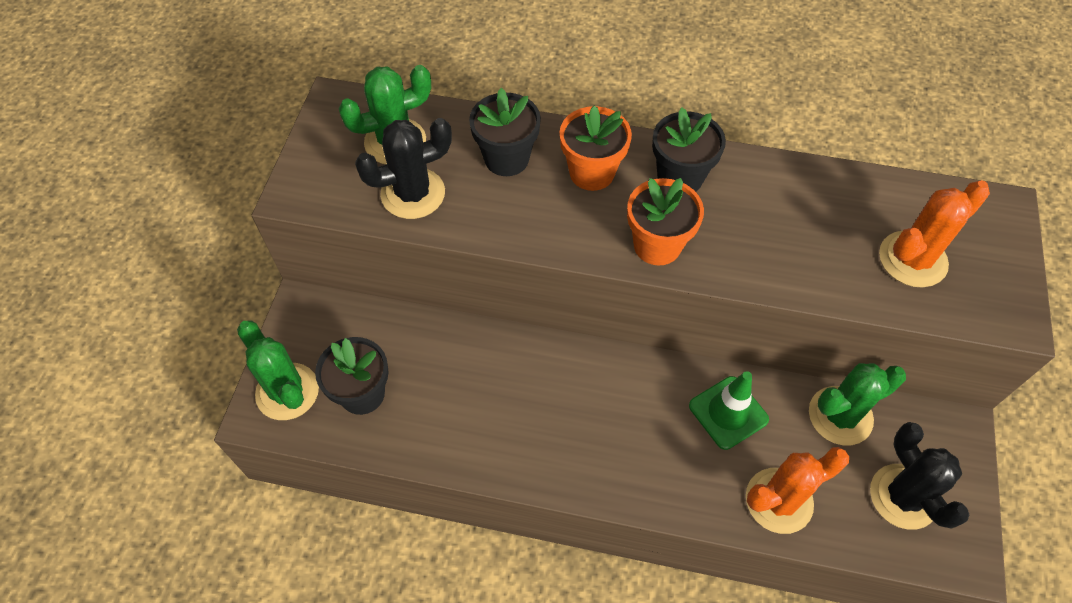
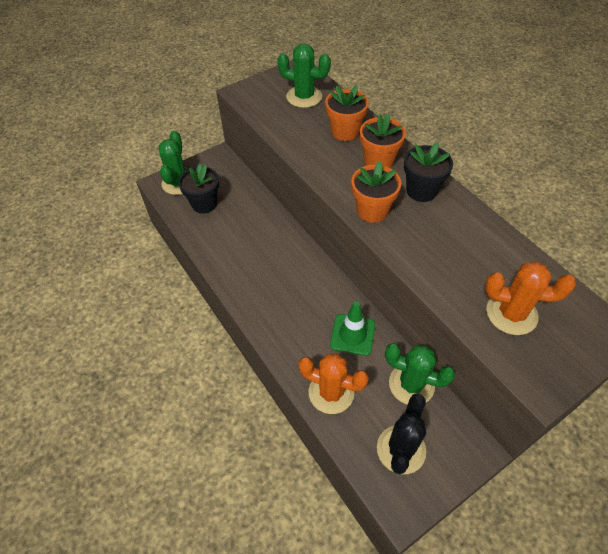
camera: 45 degrees right, 5 degrees down
(413, 193) = (287, 120): black cactus -> none
(506, 158) = (345, 132): black flower pot -> orange flower pot

